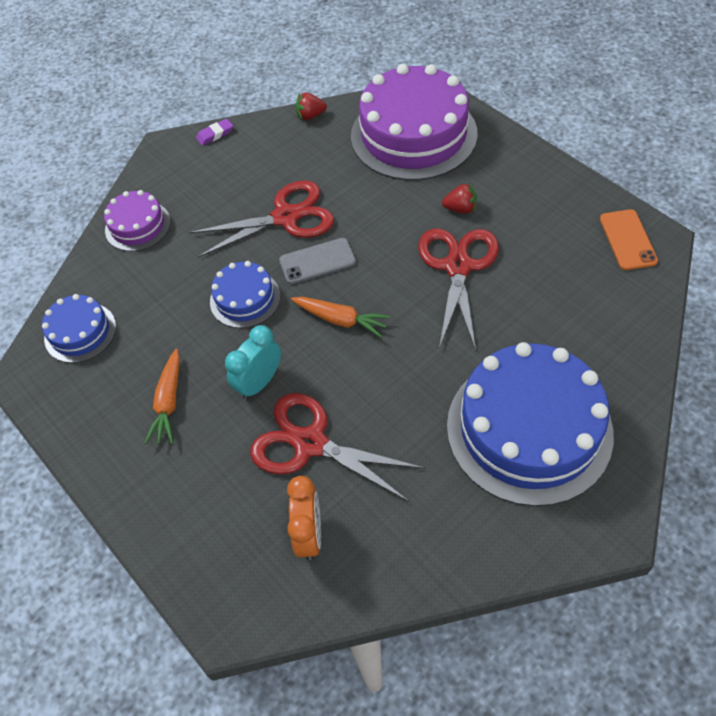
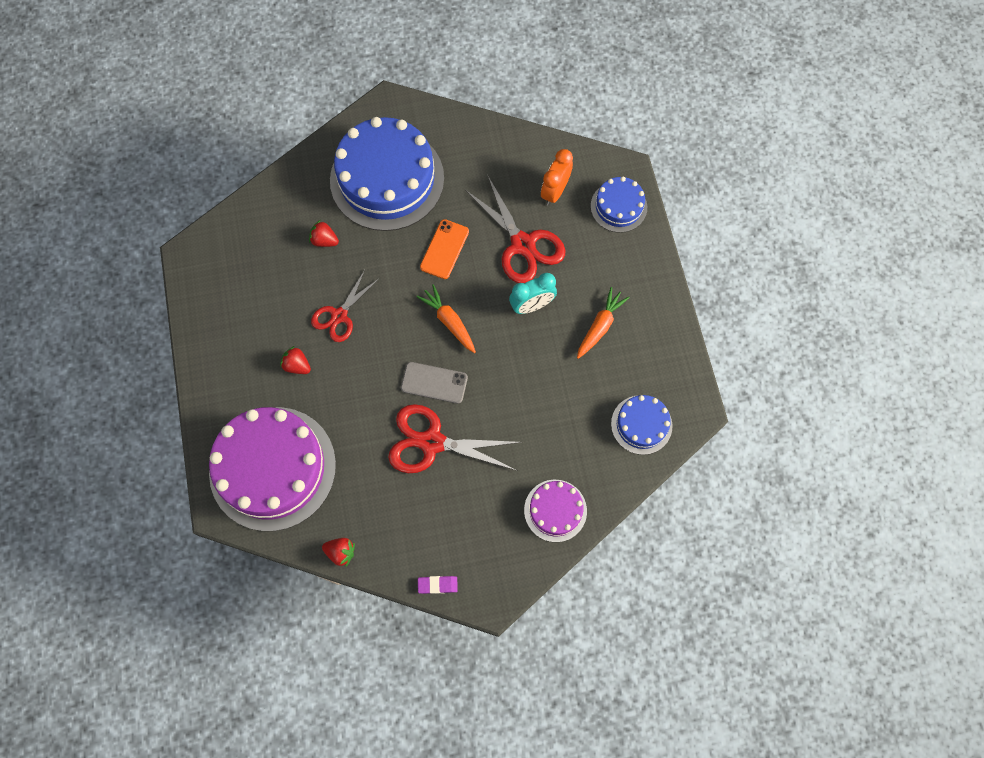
camera: 155 degrees left, 15 degrees up
(245, 299) = (506, 381): blue cake -> blue cake (618, 206)
(458, 266) = (339, 316): red scissors -> red scissors, size x0.64
(537, 324) = (324, 240): none -> red strawberry
(627, 240) = (209, 266): orange phone -> orange phone (444, 249)

